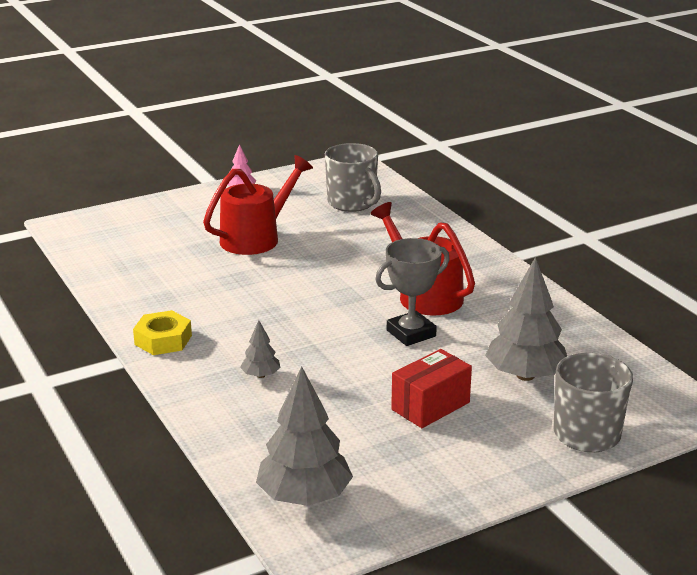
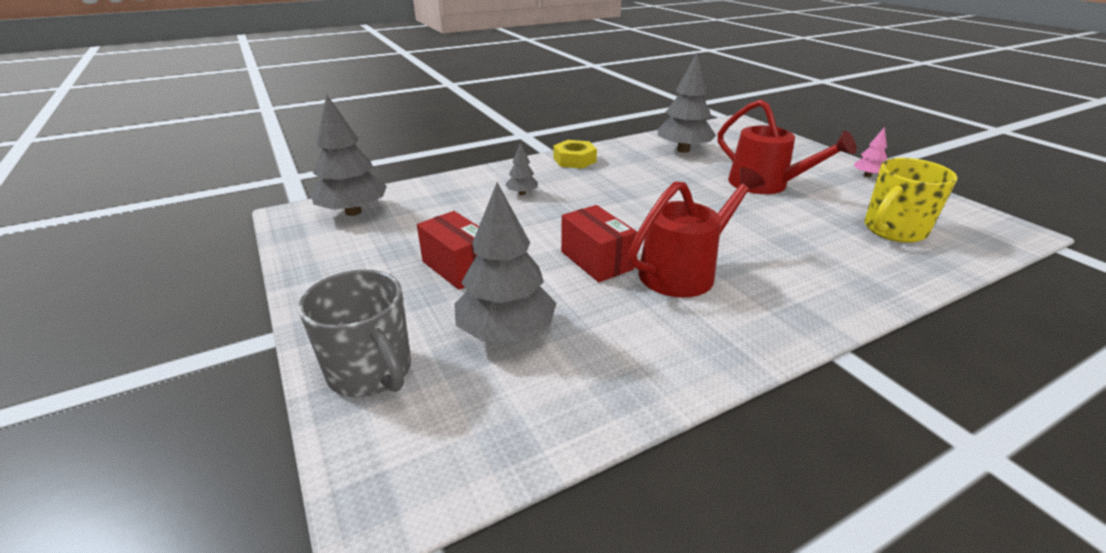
camera: 90 degrees right, 5 degrees up
(148, 269) = (683, 150): none -> grey tree
(352, 203) = (893, 230): grey mug -> yellow mug
(411, 333) = (596, 260): grey trophy -> red box

